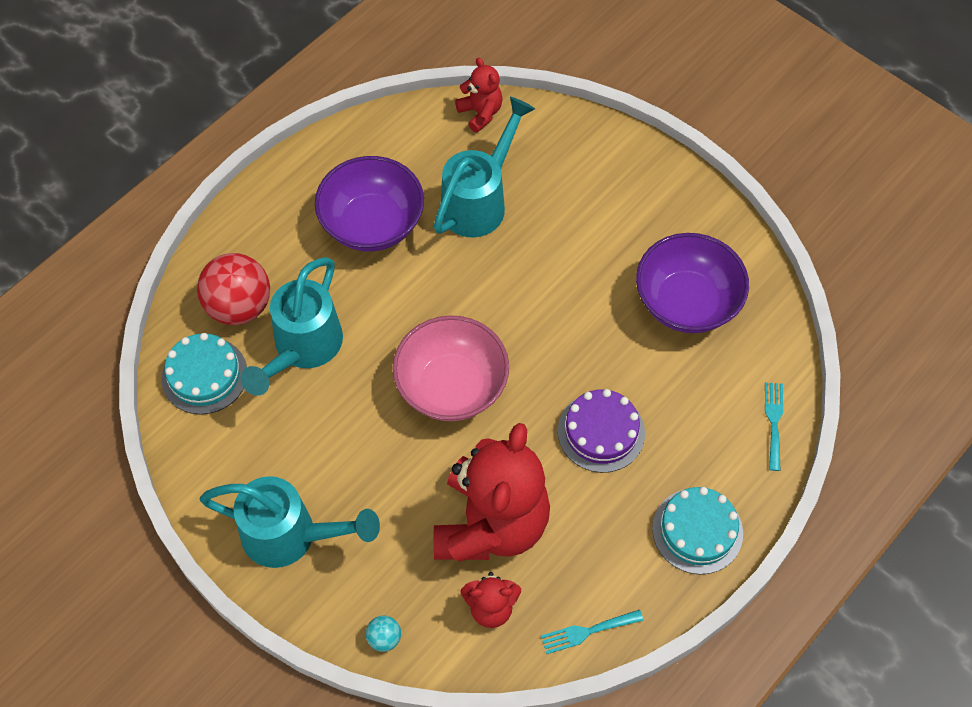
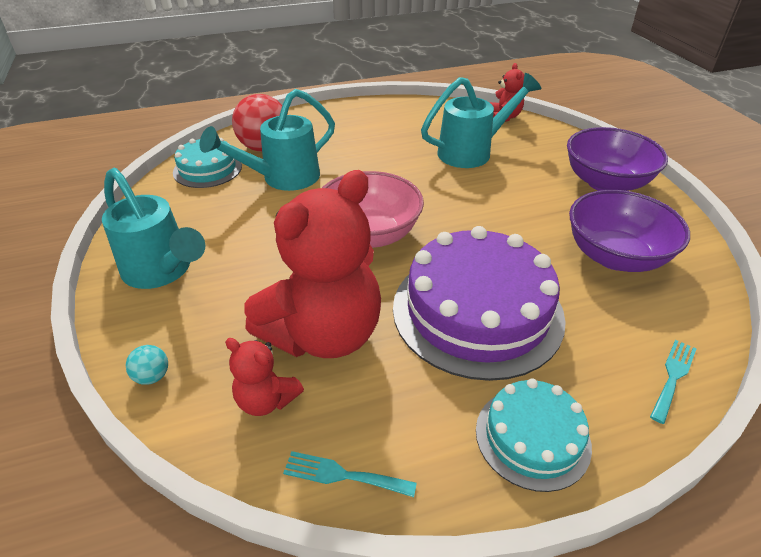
camera: 30 degrees right, 20 degrees down
(372, 224) = (387, 140): purple bowl -> purple bowl (605, 183)
(601, 432) = (477, 311): purple cake -> purple cake, size x1.85

